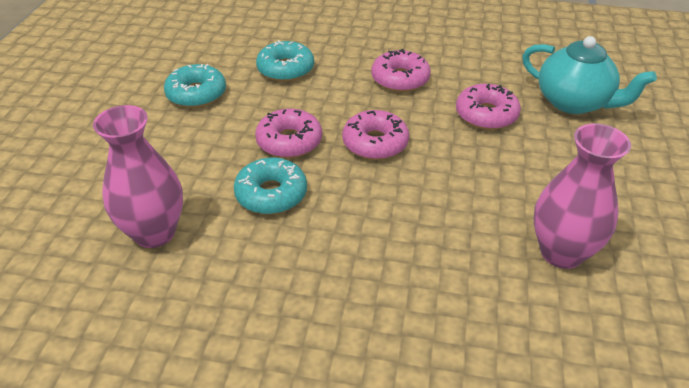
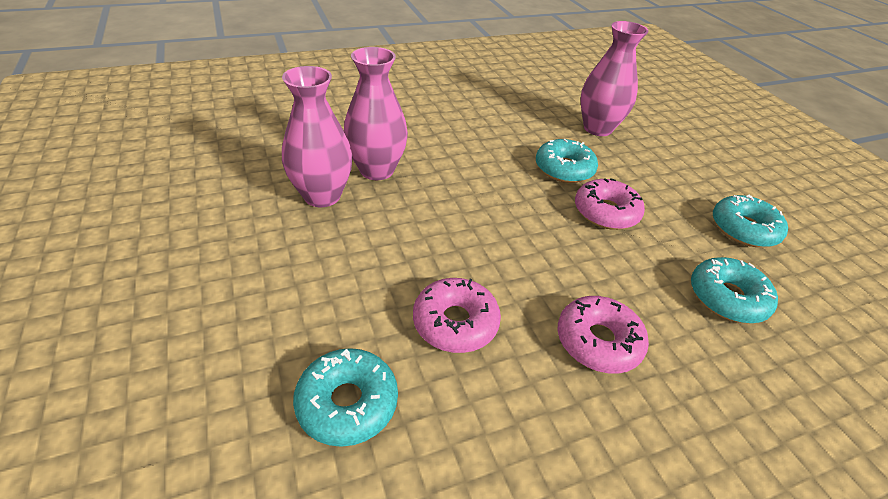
camera: 145 degrees right, 0 degrees up
(375, 143) = (537, 238): pink donut -> none
(486, 267) = (376, 170): none -> pink vase
(574, 102) = (347, 403): turquoise teapot -> turquoise donut

